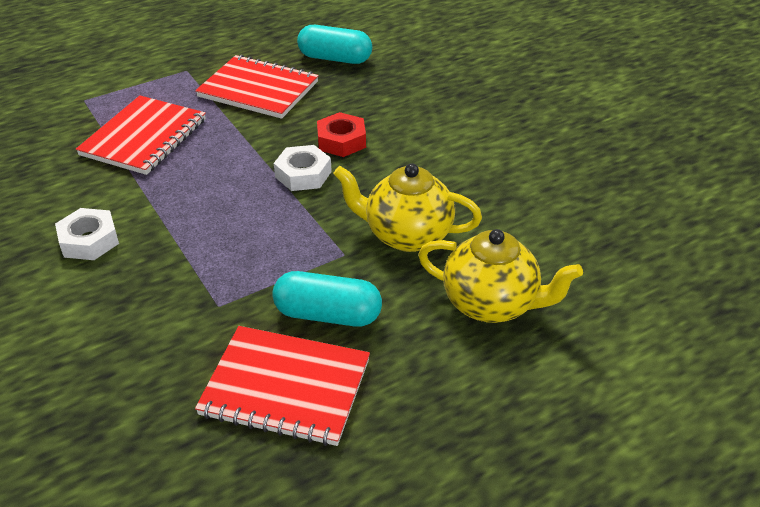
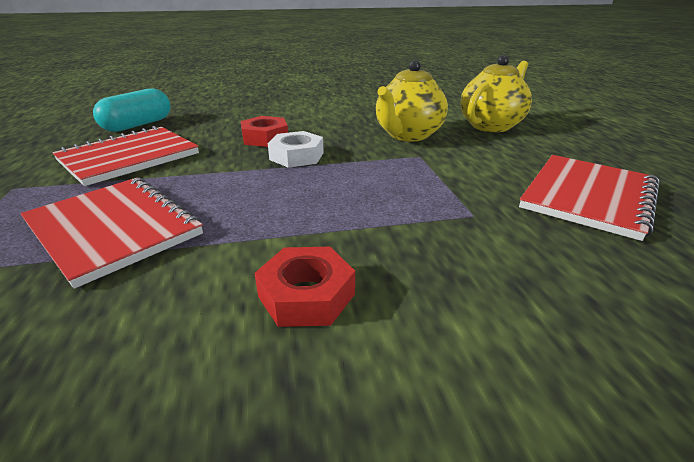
camera: 70 degrees left, 10 degrees down
(89, 240) = (306, 295): white nut -> red nut
(328, 314) = (495, 170): turquoise capsule -> none

